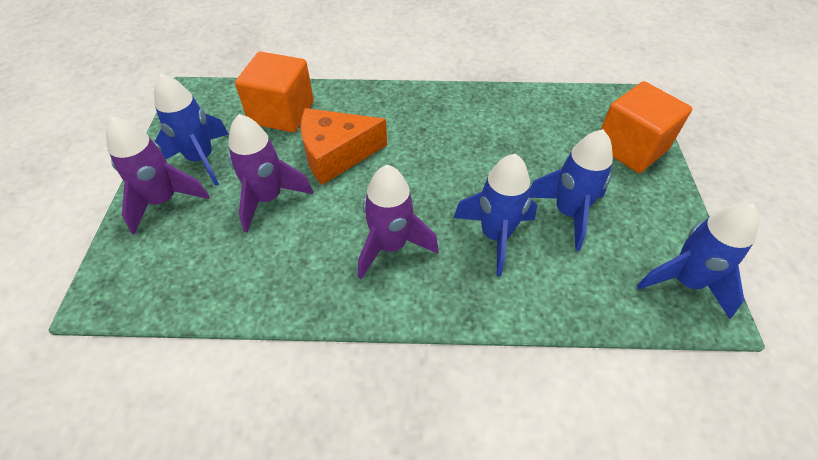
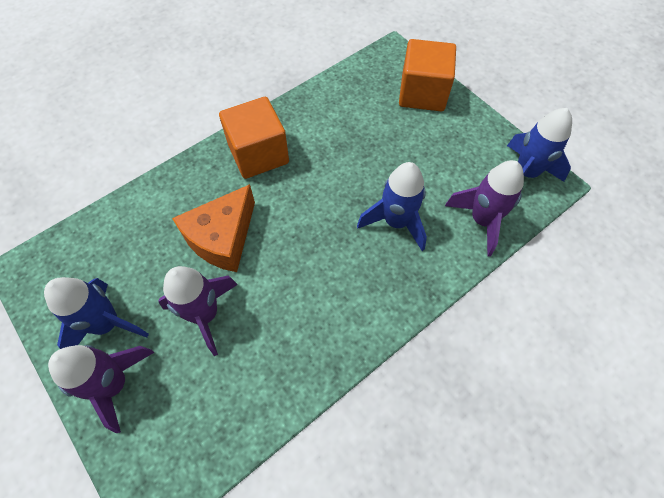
camera: 40 degrees left, 10 degrees up
(282, 113) = (136, 232): orange cube -> orange cube (258, 154)
(391, 246) = (335, 282): purple rocket -> purple rocket (482, 220)
(568, 213) = (425, 172): blue rocket -> none

